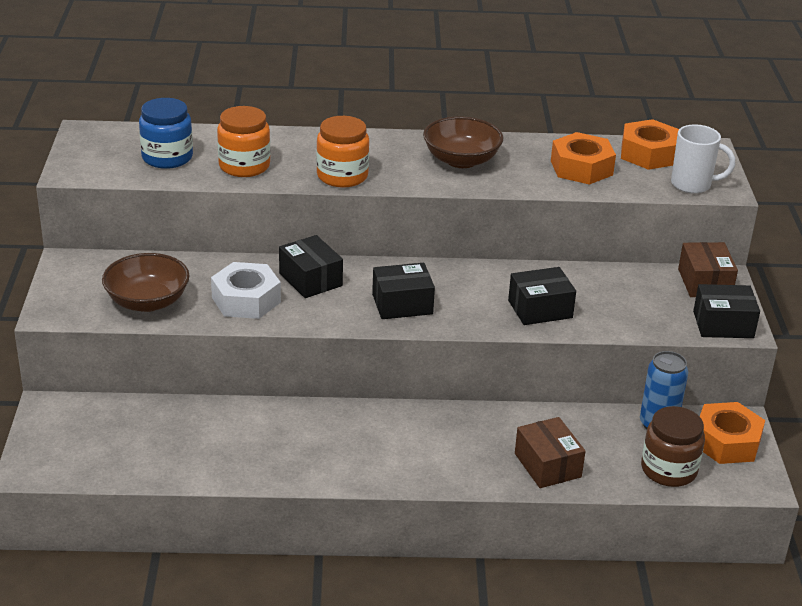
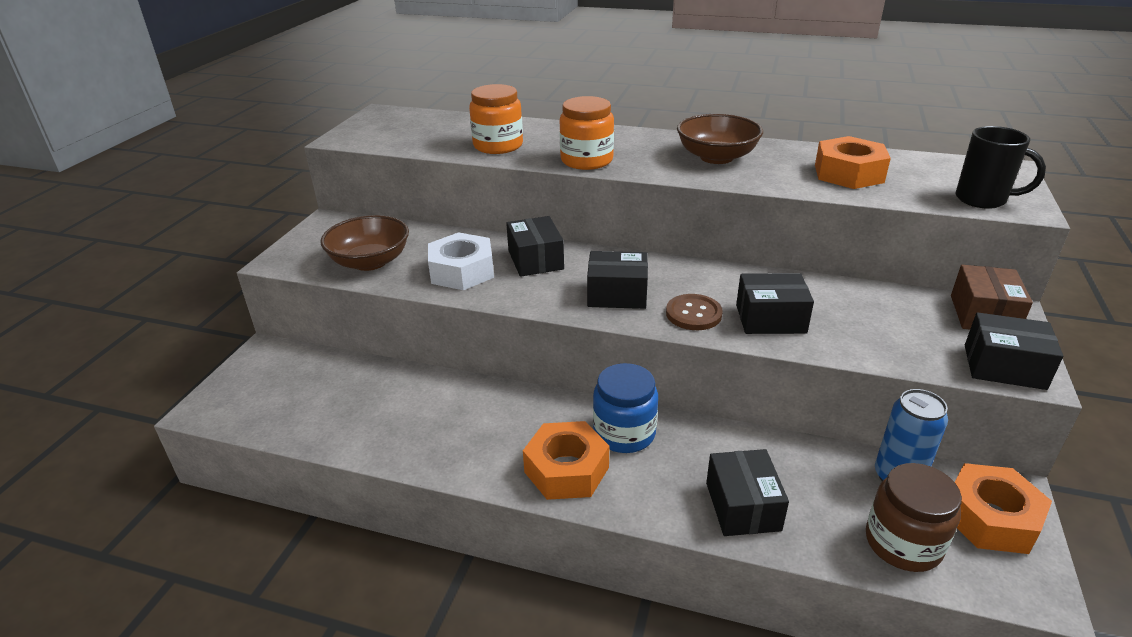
camera: 20 degrees right, 0 degrees up
(167, 157) = (434, 134): blue jar -> blue jar (624, 433)
(475, 313) = (693, 314): none -> brown button
(547, 465) = (743, 506): brown box -> black box
(649, 154) = (932, 167): orange nut -> orange nut (566, 470)
(692, 185) = (983, 200): white mug -> black mug

